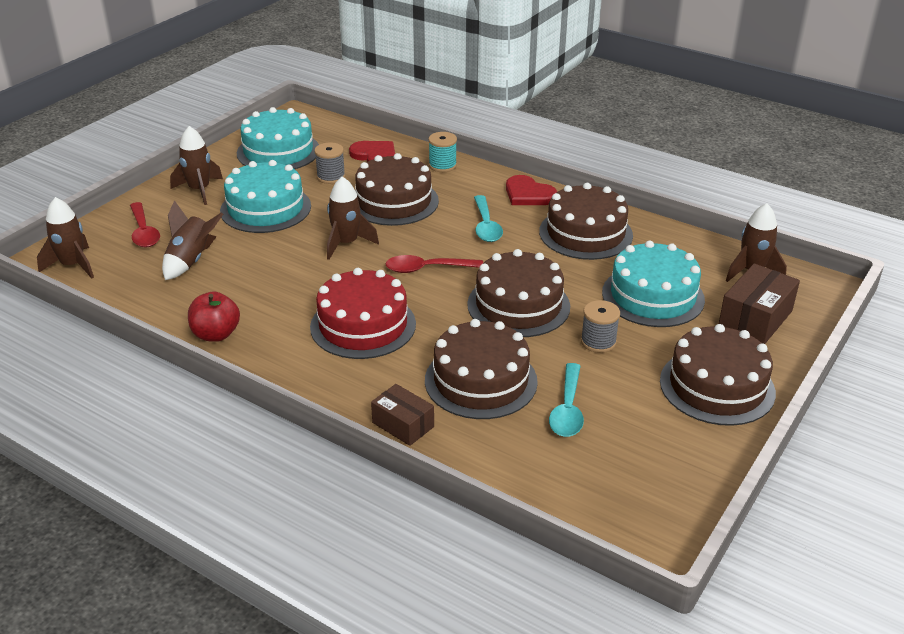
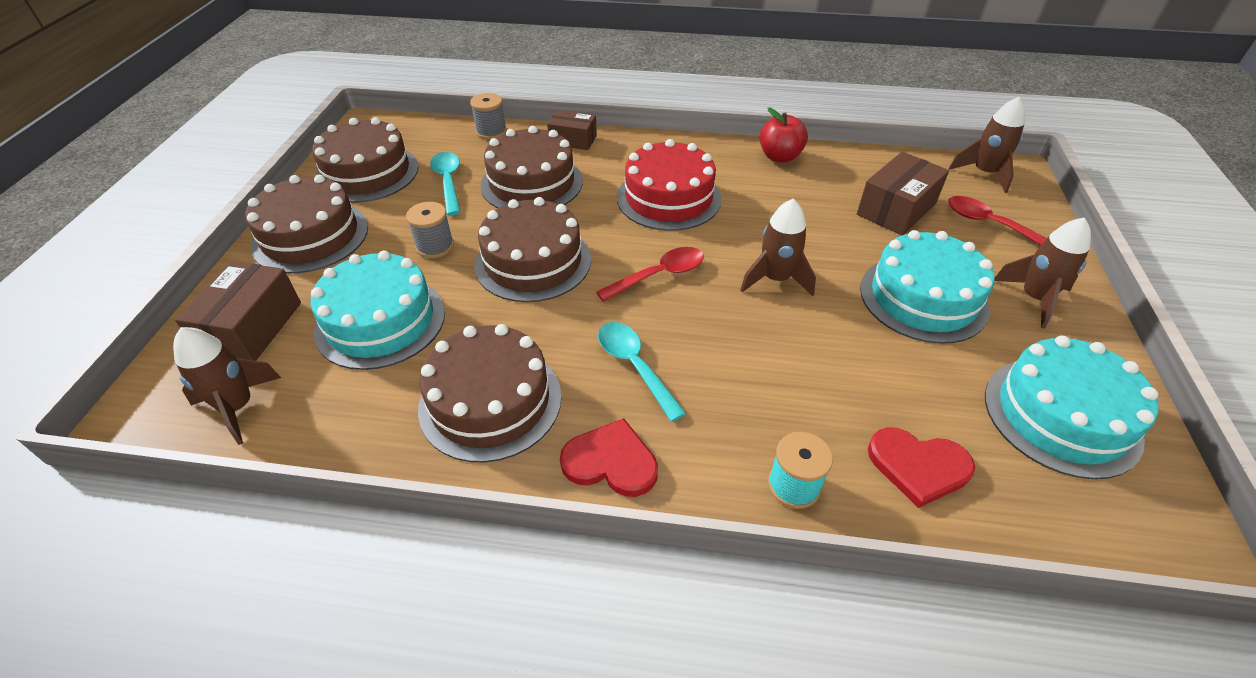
camera: 155 degrees right, 10 degrees up
(191, 261) = (896, 209): brown rocket -> brown box
(331, 177) = (921, 386): grey spool -> grey spool (491, 132)
(394, 201) = (789, 368): brown cake -> brown cake (367, 173)

